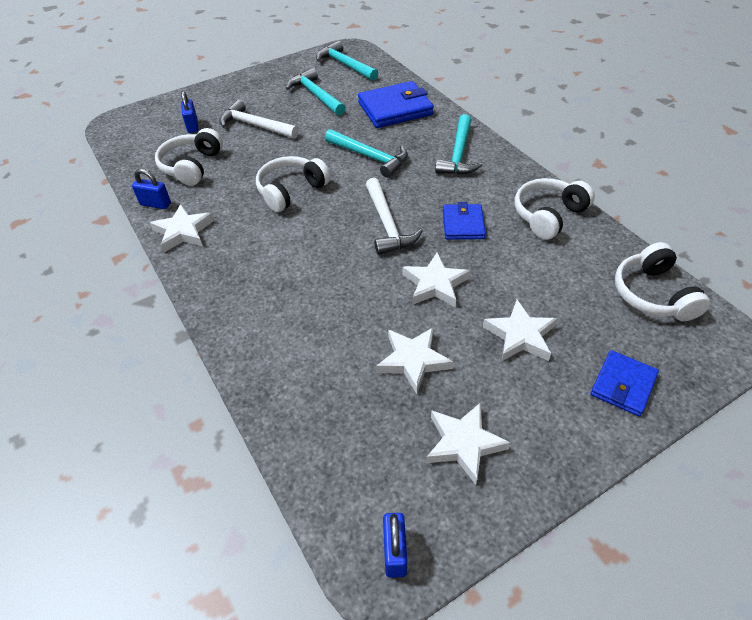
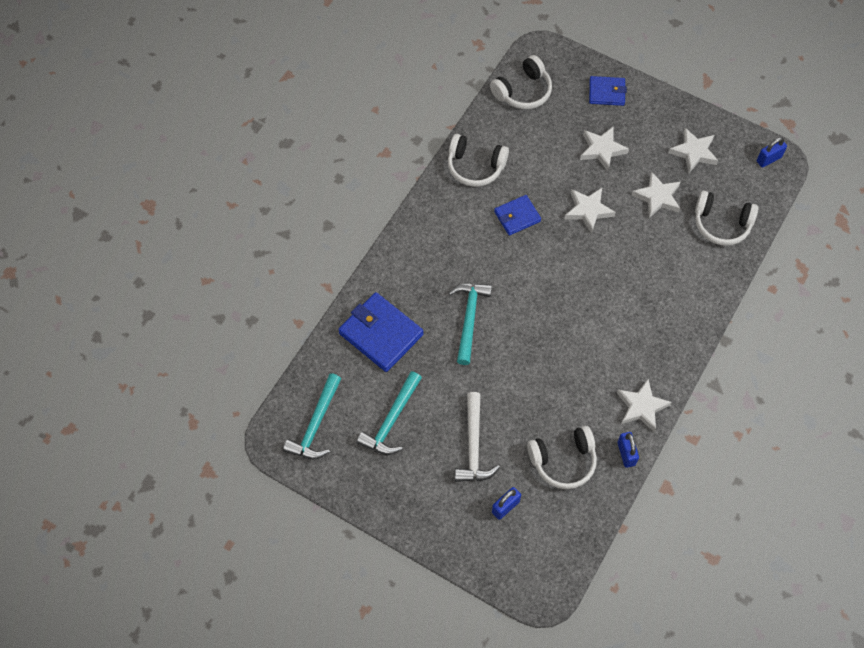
camera: 120 degrees left, 15 degrees up
(291, 191) = (548, 356): white headphones -> white headphones (721, 224)
(387, 224) = (546, 266): white hammer -> none
(459, 154) = (428, 252): turquoise hammer -> none

